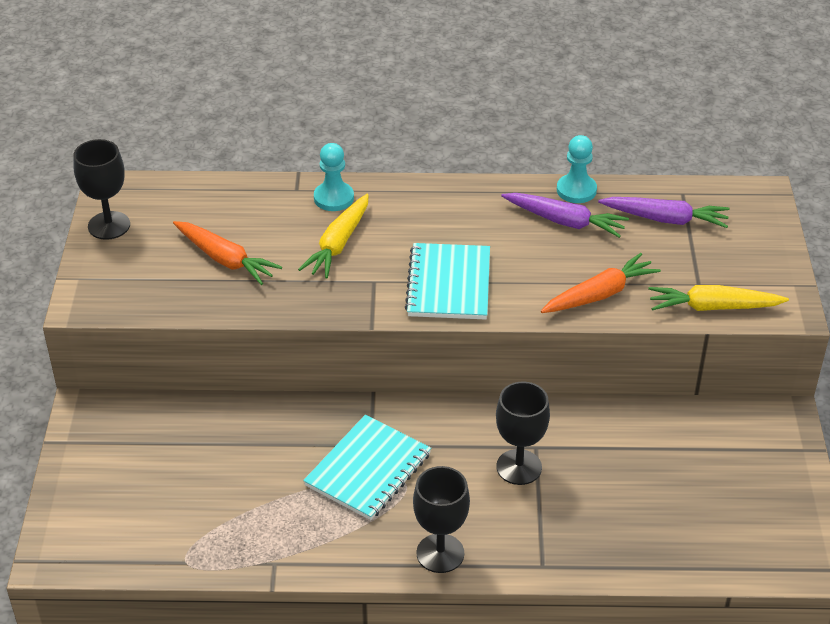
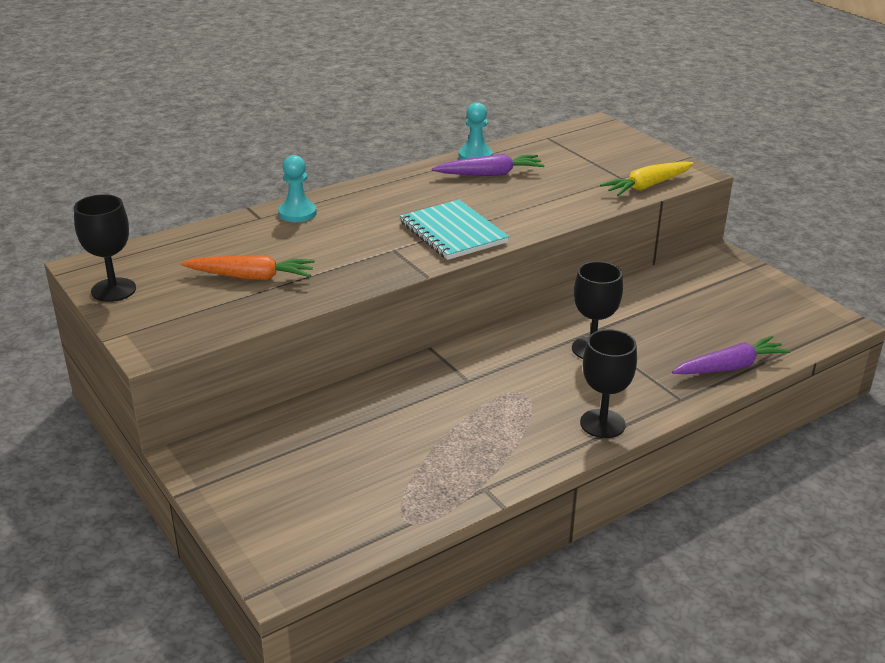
camera: 35 degrees left, 10 degrees down
(338, 244) = (336, 238): yellow carrot -> none
(368, 469) = (485, 396): turquoise notebook -> none
(599, 294) = (566, 203): orange carrot -> none
(665, 219) = (555, 153): purple carrot -> purple carrot (730, 367)

